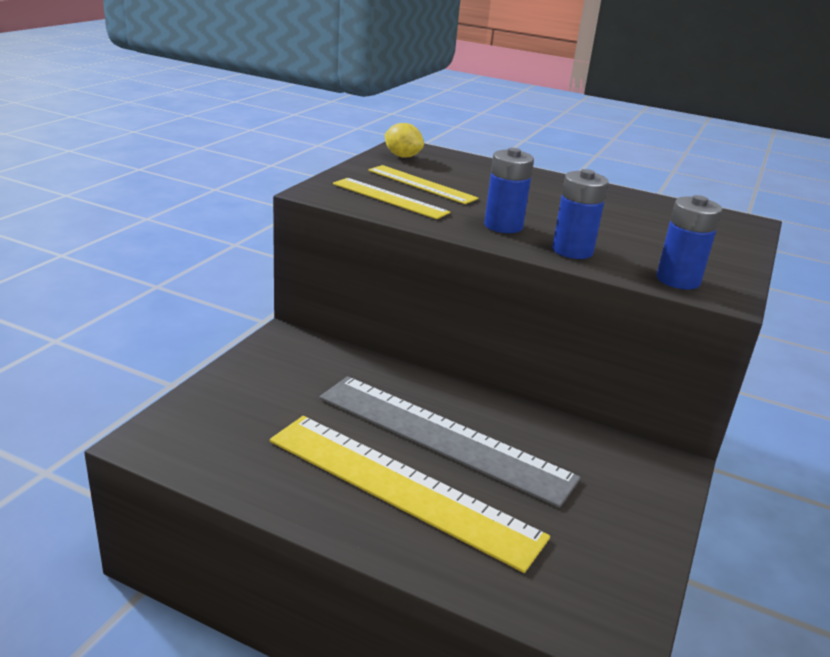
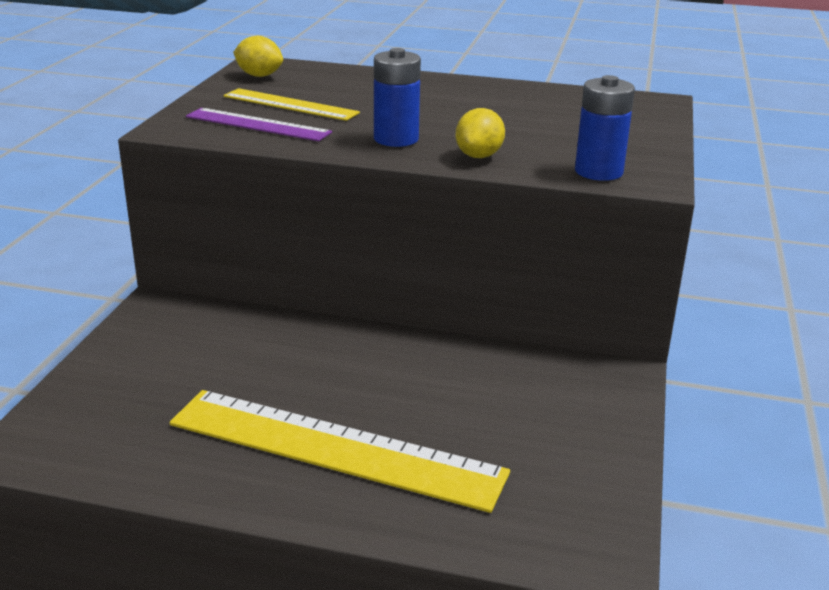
camera: 10 degrees left, 0 degrees up
(389, 198) = (257, 125): yellow ruler -> purple ruler
(442, 437) = (368, 387): grey ruler -> none
(572, 251) = (479, 156): blue battery -> yellow lemon

